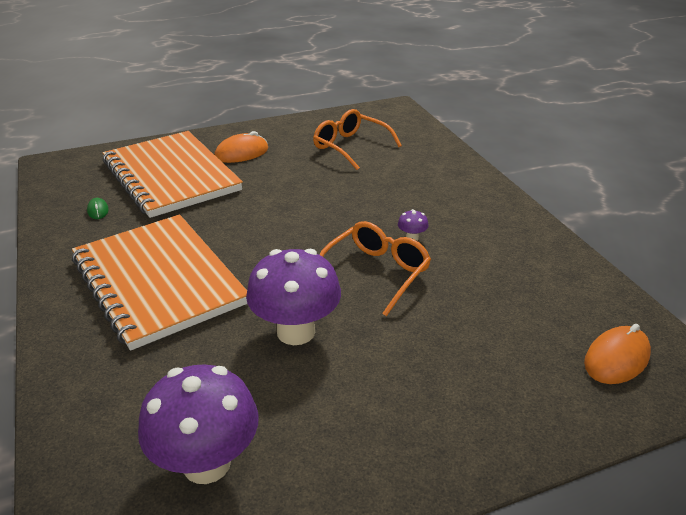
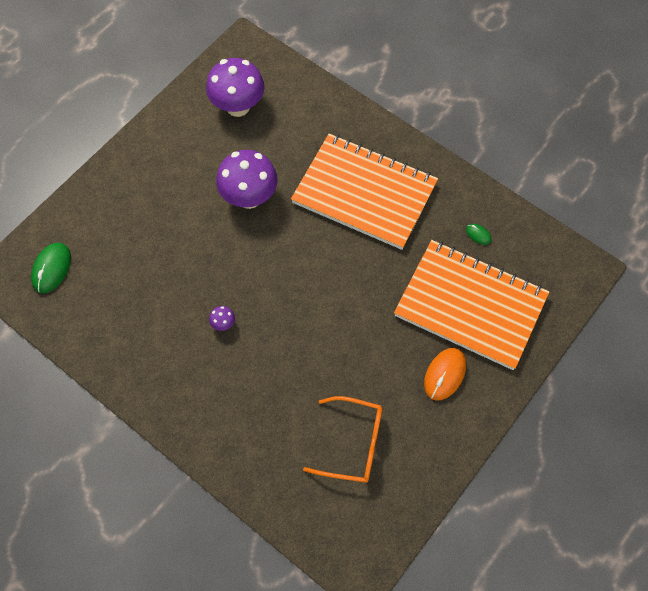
camera: 150 degrees right, 30 degrees up
(376, 273) = (229, 272): orange glasses -> none
(616, 359) = (51, 269): orange mouse -> green mouse

